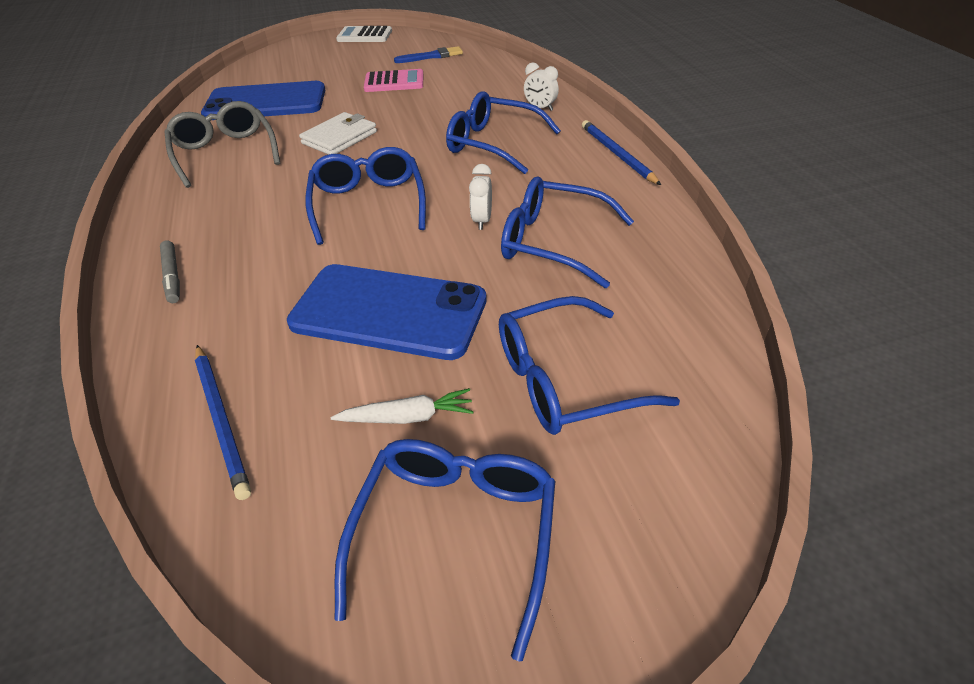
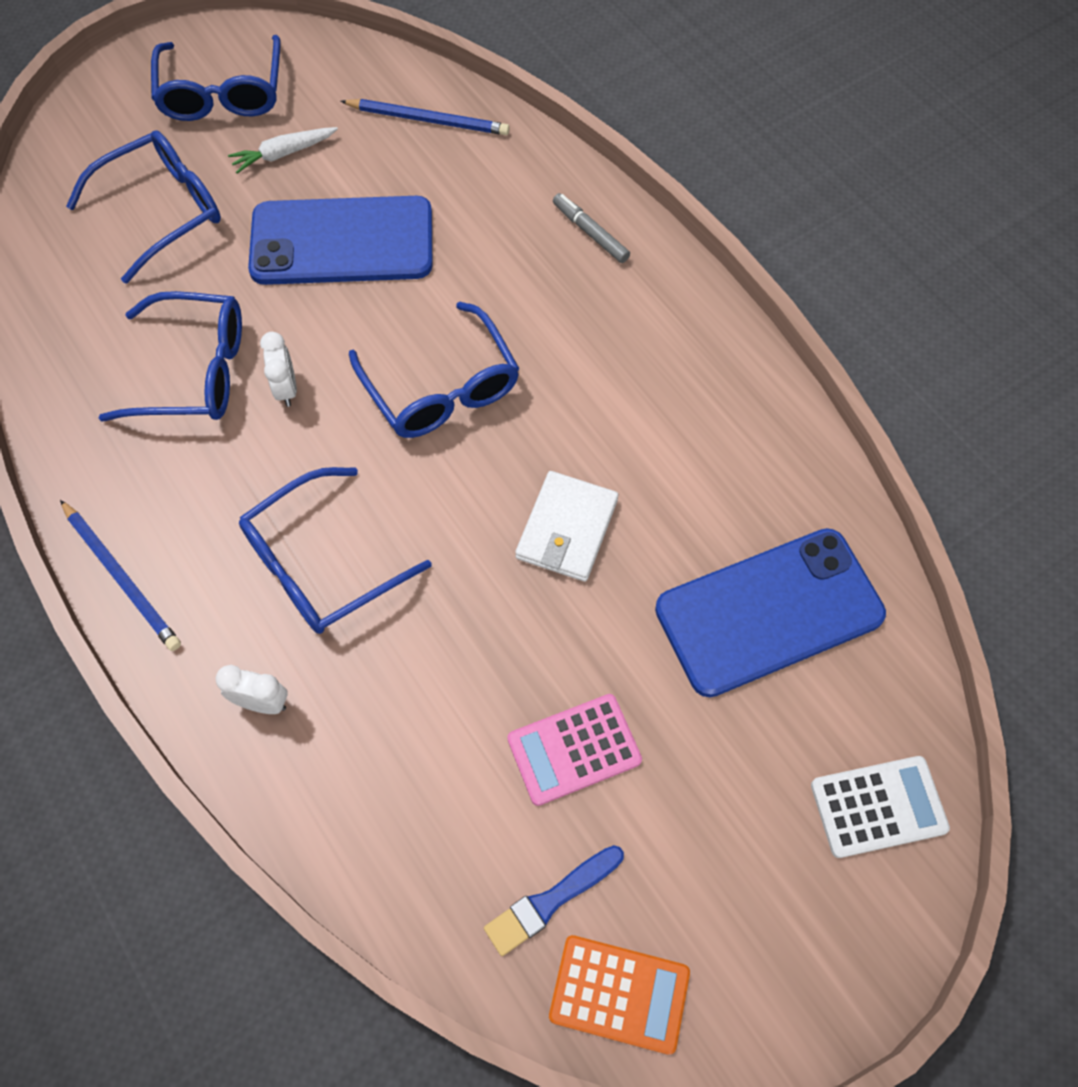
camera: 160 degrees right, 20 degrees up
(221, 420) = (428, 120): blue pencil -> blue pencil turned 150 degrees clockwise
(225, 152) = (717, 452): grey glasses -> none
(364, 35) = (775, 1001): white calculator -> white calculator (878, 806)
(419, 41) = (619, 994): none -> orange calculator
(492, 143) = (319, 566): blue glasses -> blue glasses turned 135 degrees clockwise

